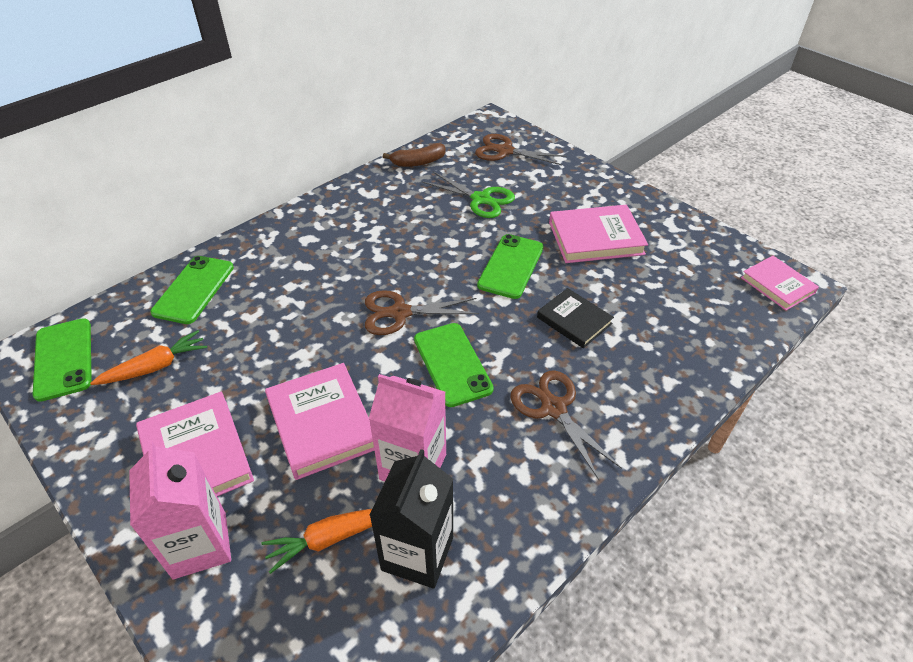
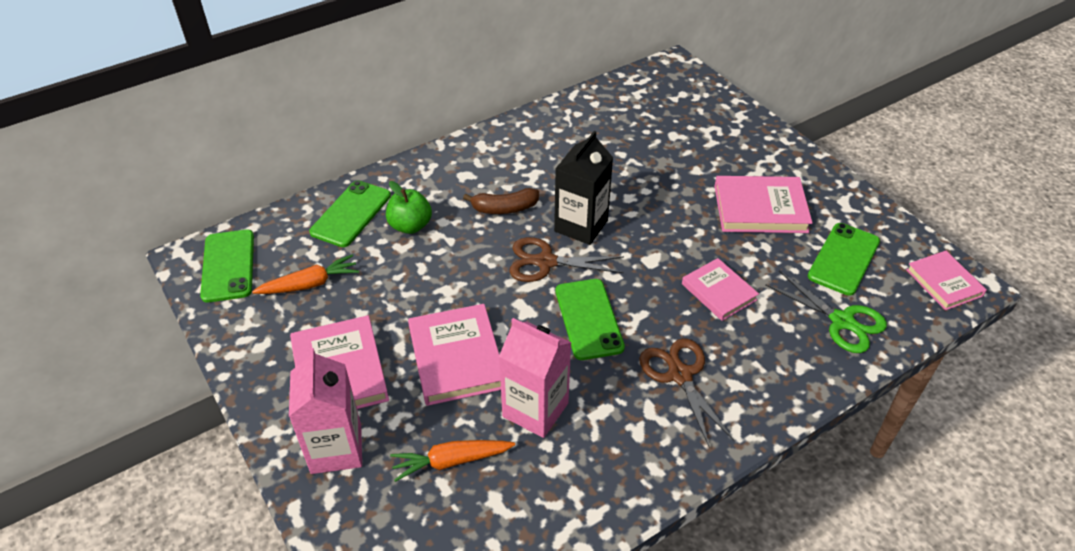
camera: 10 degrees right, 0 degrees up
(257, 294) = (410, 226): none -> green apple
(417, 553) = (527, 486): black carton -> black carton (581, 226)
(418, 162) = (589, 105): brown banana -> brown banana (504, 208)
(481, 199) = (647, 153): green scissors -> green scissors (841, 321)
(505, 151) = (683, 102): brown scissors -> none
(511, 266) = (665, 228): green phone -> green phone (843, 259)
(574, 320) = (719, 292): black book -> pink book

